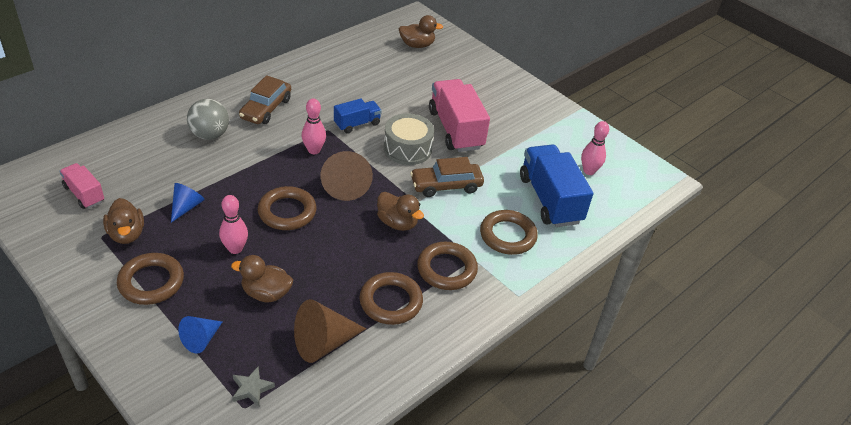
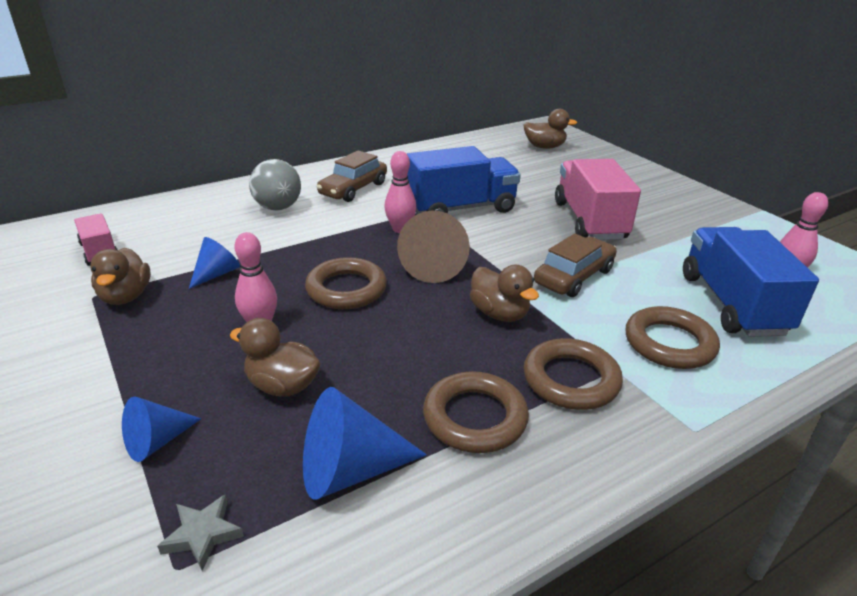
camera: 15 degrees right, 10 degrees down
(151, 282) = (126, 355): brown ring -> none
(323, 343) = (350, 470): brown cone -> blue cone
(357, 124) = (461, 208): blue truck -> blue truck, size x1.84
(407, 149) = (523, 235): grey drum -> none
(446, 185) = (574, 277): brown car -> brown car turned 135 degrees clockwise

